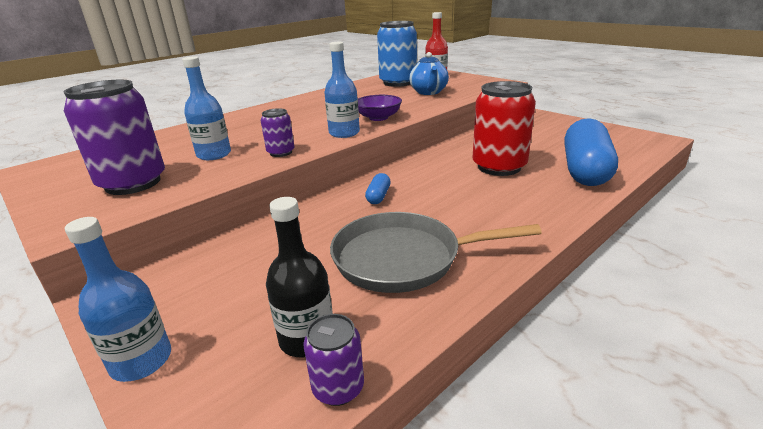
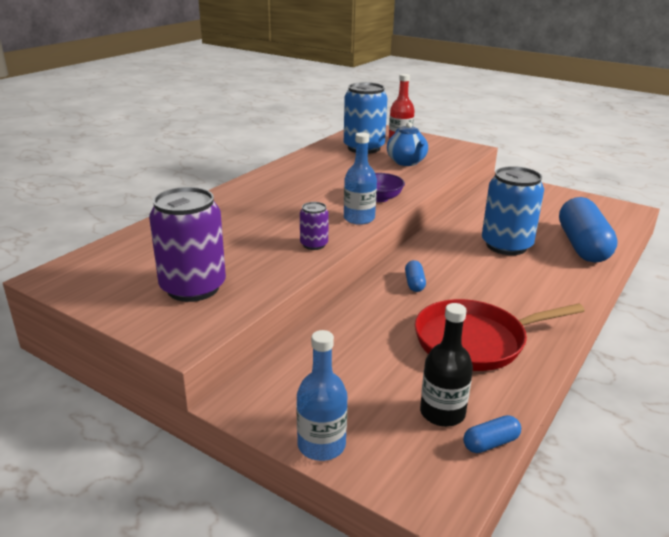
camera: 15 degrees left, 0 degrees up
(214, 154) = (245, 250): blue bottle -> none
(338, 388) = (490, 443): purple can -> blue capsule
(403, 258) = (475, 341): grey pan -> red pan
(499, 167) = (506, 245): red can -> blue can

